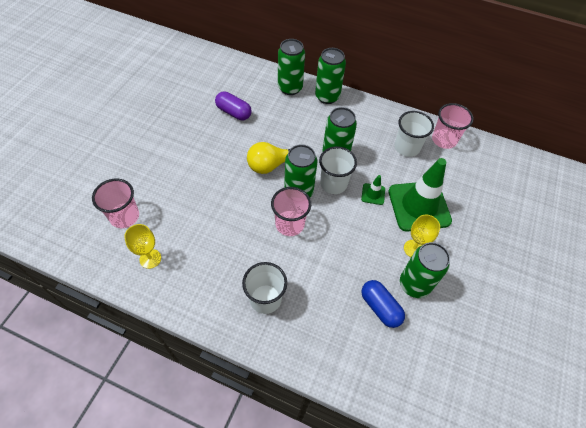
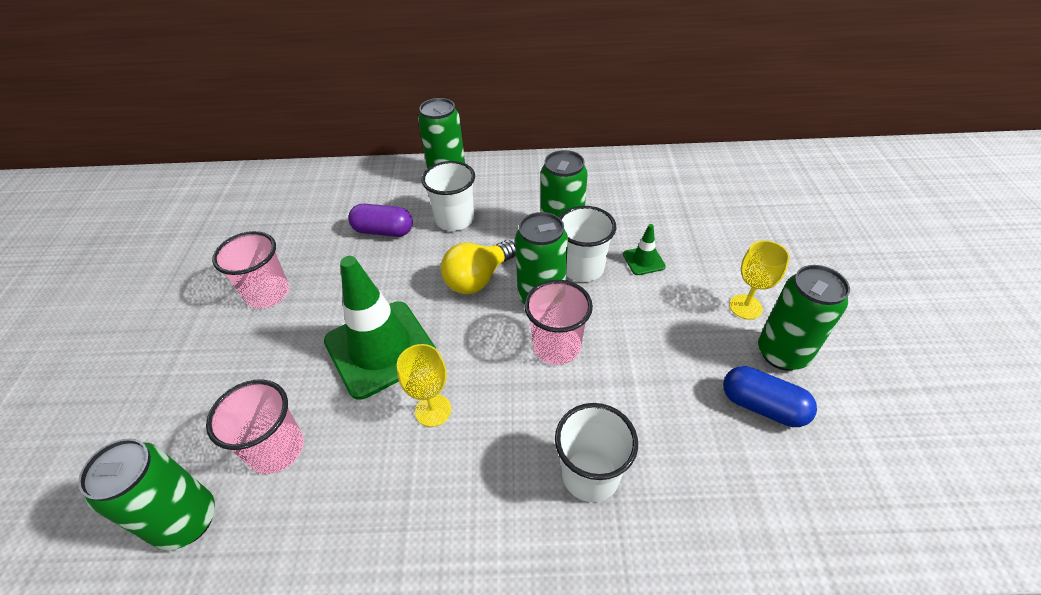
camera: 20 degrees left, 10 degrees down
(150, 259) = (358, 500): yellow goblet -> yellow goblet (433, 410)
(327, 96) = (504, 169): green can -> green can (187, 521)
(407, 147) = (646, 191): white cup -> white cup (454, 219)
(419, 206) = (711, 252): green traffic cone -> green traffic cone (380, 348)
(444, 140) = (683, 167): pink cup -> pink cup (268, 294)

